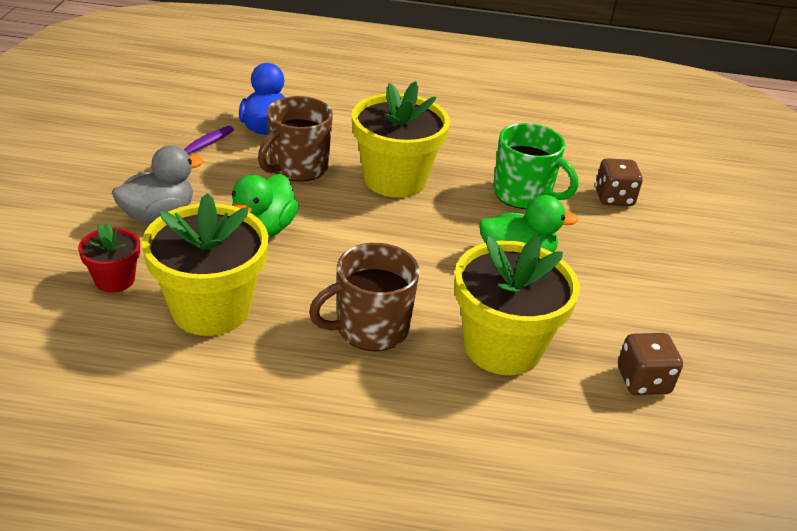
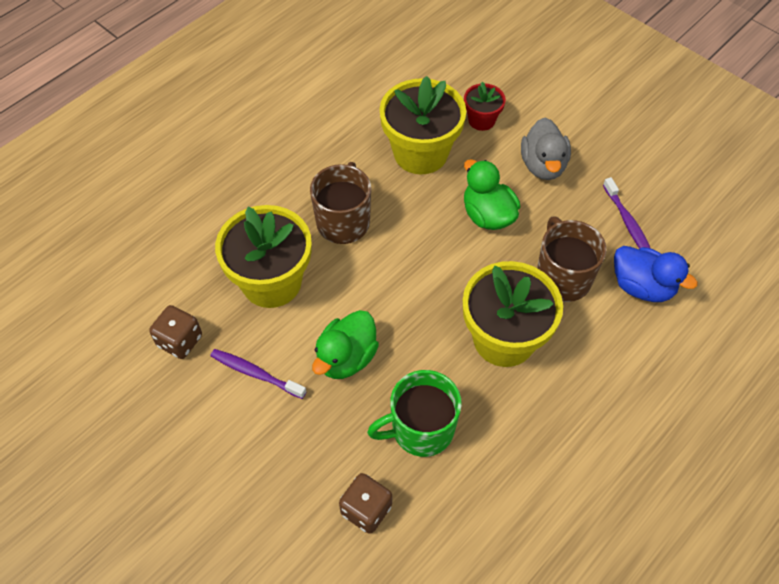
camera: 130 degrees right, 20 degrees up
(601, 307) = (256, 373): none -> purple toothbrush

